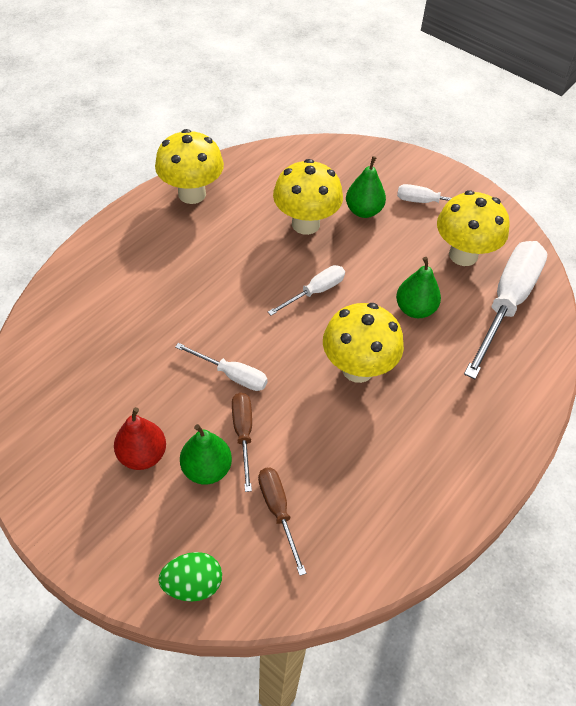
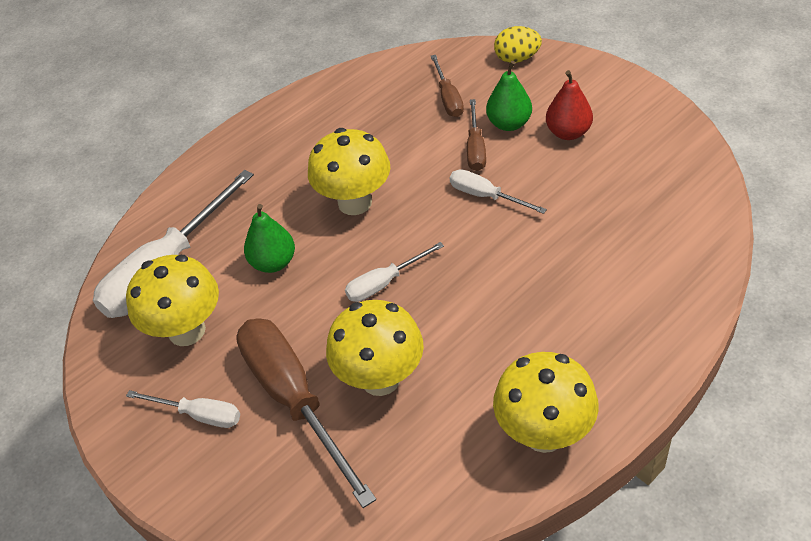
camera: 165 degrees left, 5 degrees down
(193, 584) = (517, 58): green egg -> yellow egg
(363, 211) = (294, 400): green pear -> brown screwdriver

